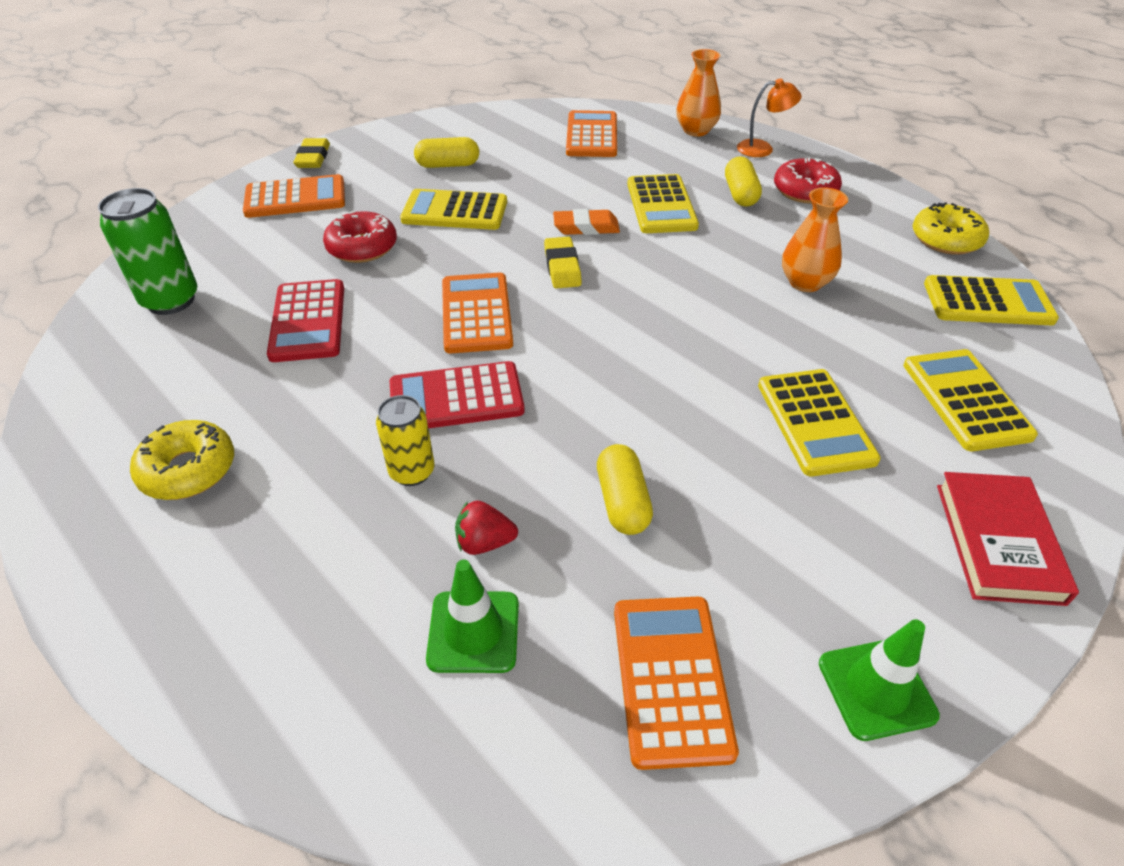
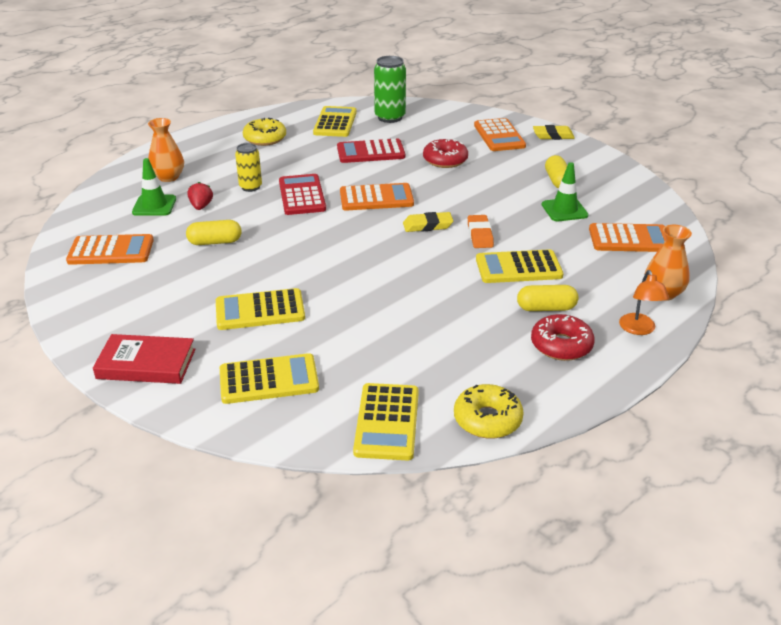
camera: 90 degrees right, 10 degrees down
(455, 211) = (492, 186): yellow calculator -> yellow calculator (335, 122)
(805, 282) = (413, 326): orange vase -> orange vase (168, 177)
(876, 689) = (80, 304): green traffic cone -> green traffic cone (564, 210)

